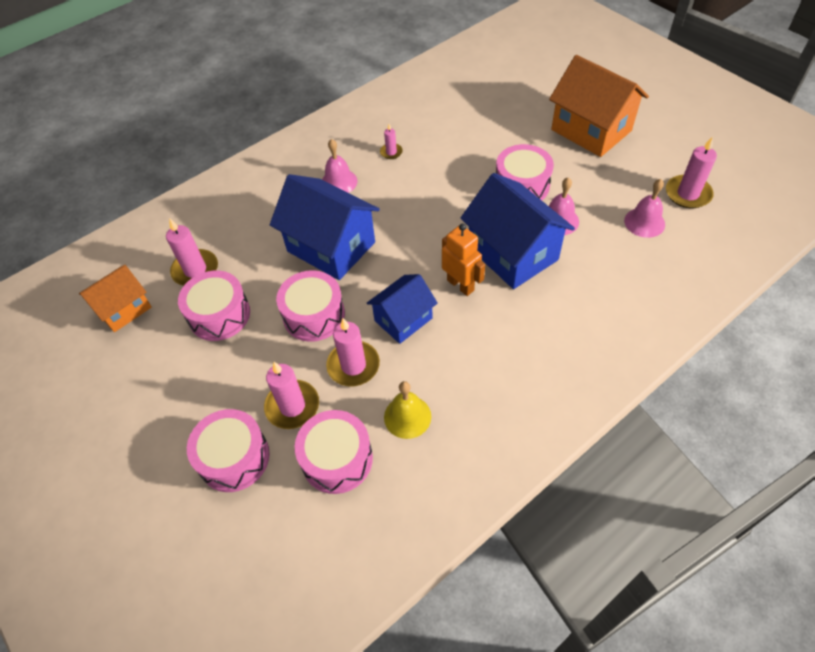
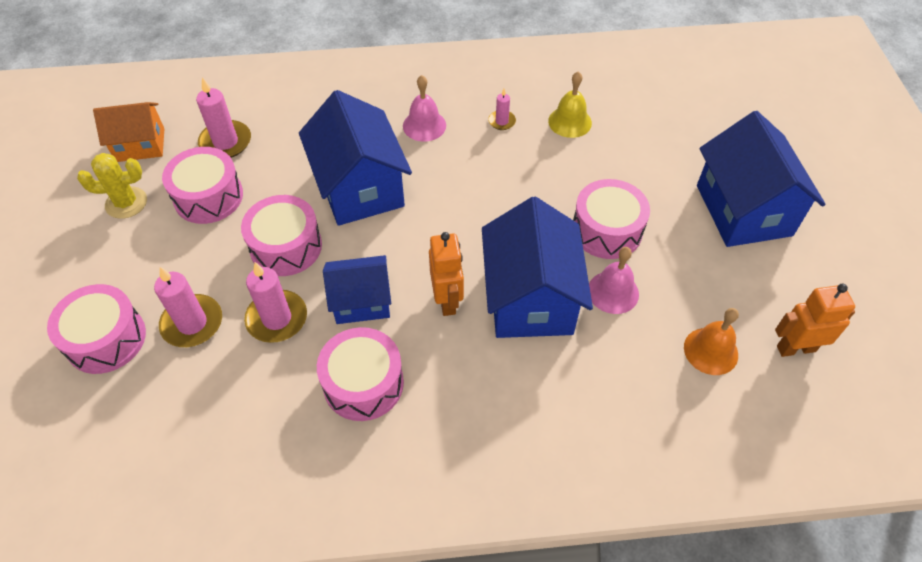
camera: 30 degrees right, 0 degrees up
(154, 356) = (126, 203): none -> yellow cactus
(337, 459) = (184, 400): pink drum -> pink drum (363, 383)
(407, 416) = (279, 401): yellow bell -> yellow bell (570, 122)
(591, 130) = (743, 210): orange house -> blue house
(644, 222) = (711, 351): pink bell -> orange bell
(688, 194) = (795, 348): pink candle -> orange robot

